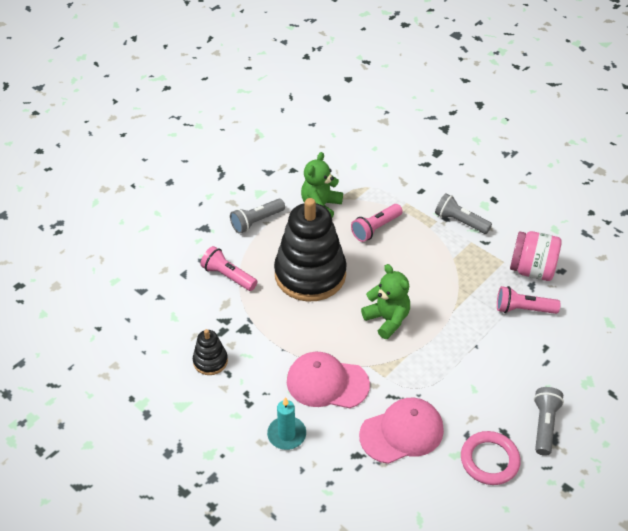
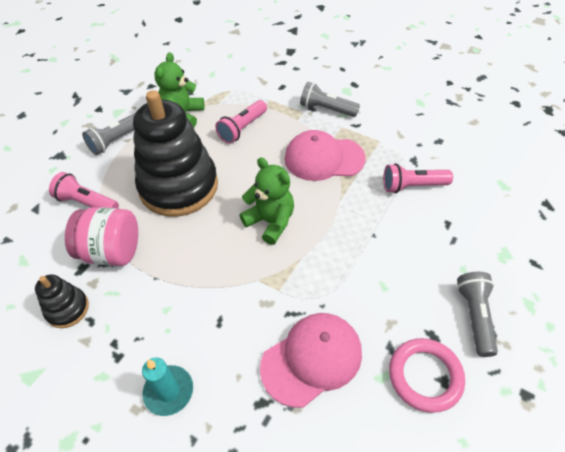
camera: 10 degrees left, 5 degrees up
(327, 383) = (212, 310): pink cap -> pink cap (324, 158)
(532, 270) = (409, 144): pink jar -> pink jar (112, 251)

